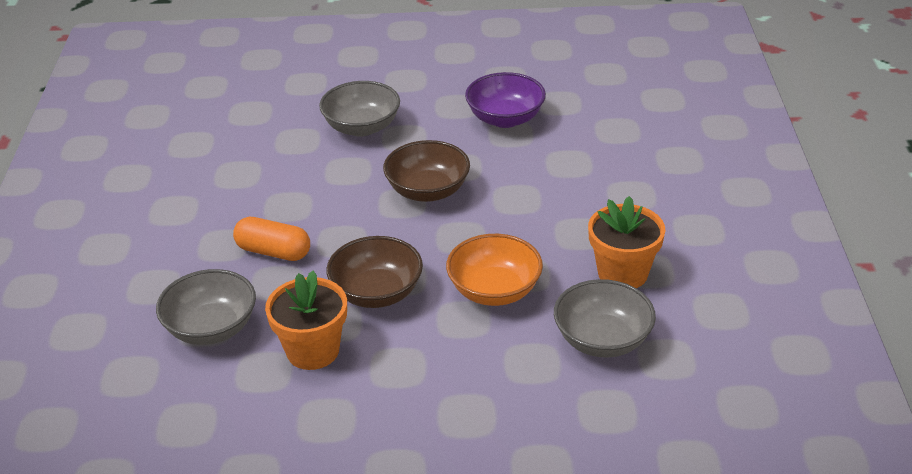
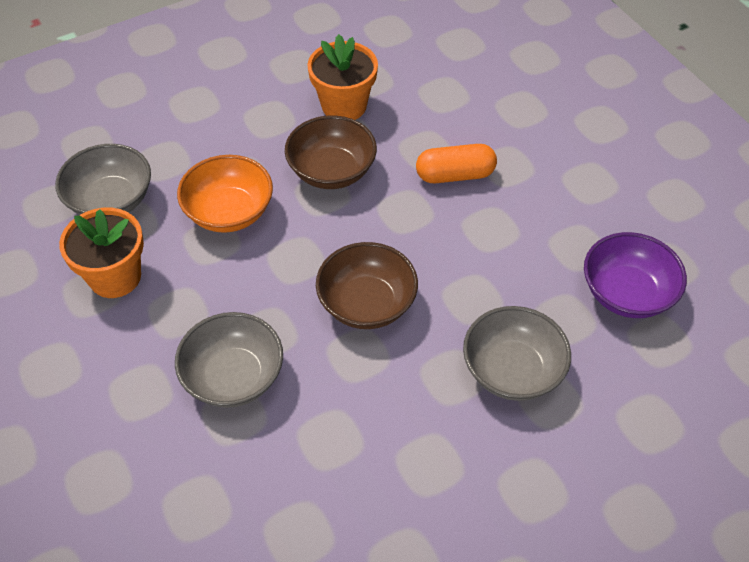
camera: 150 degrees right, 15 degrees up
(211, 328) = (438, 94): grey bowl -> grey bowl (233, 377)
(505, 118) = (352, 464): purple bowl -> purple bowl (627, 293)

